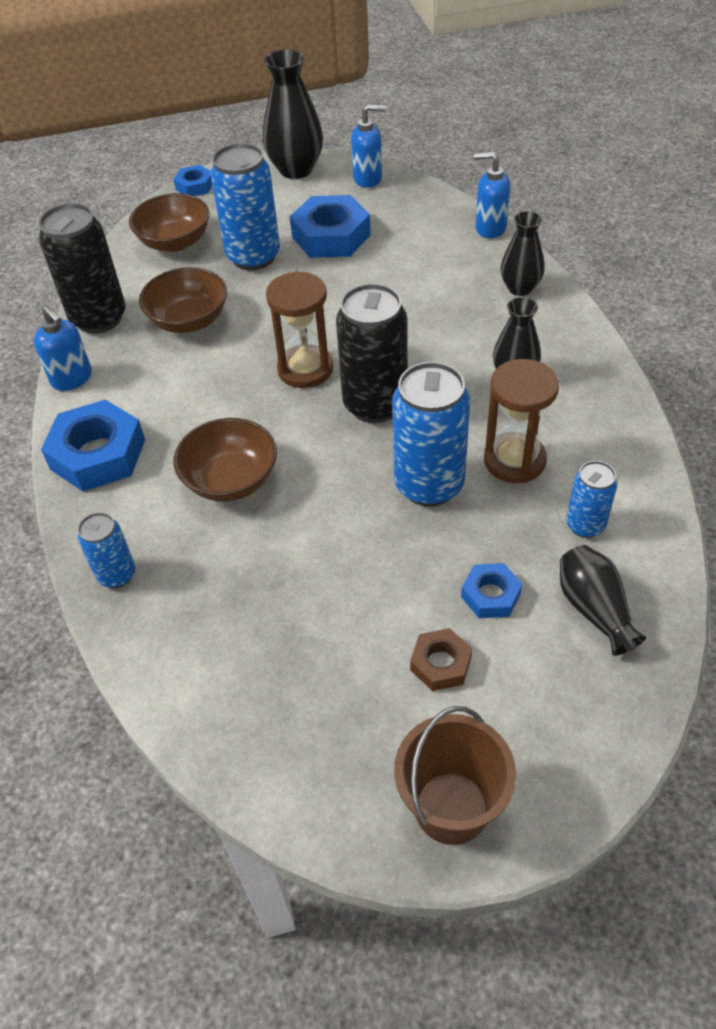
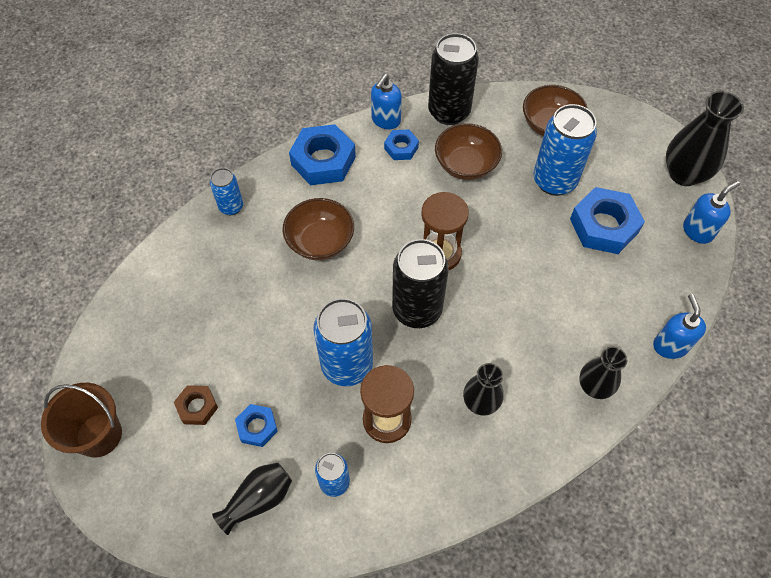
camera: 70 degrees right, 10 degrees up
(195, 186) = (626, 113): blue nut -> blue nut (401, 148)
(368, 178) = (697, 231): blue soap dispenser -> blue soap dispenser turned 105 degrees counterclockwise

